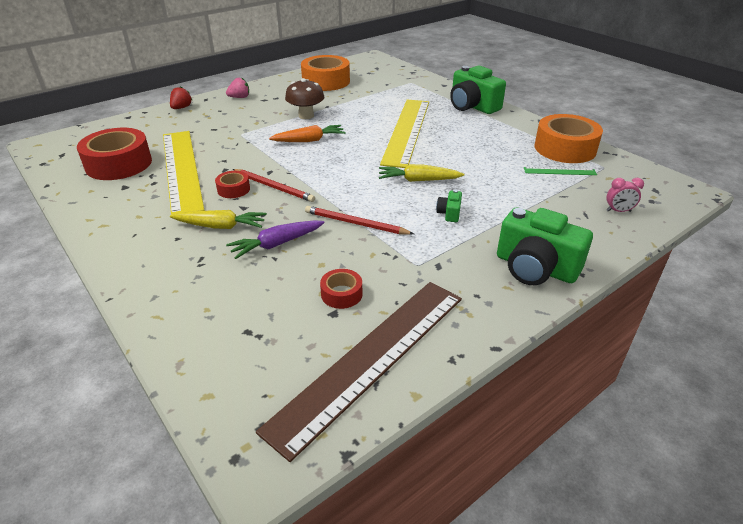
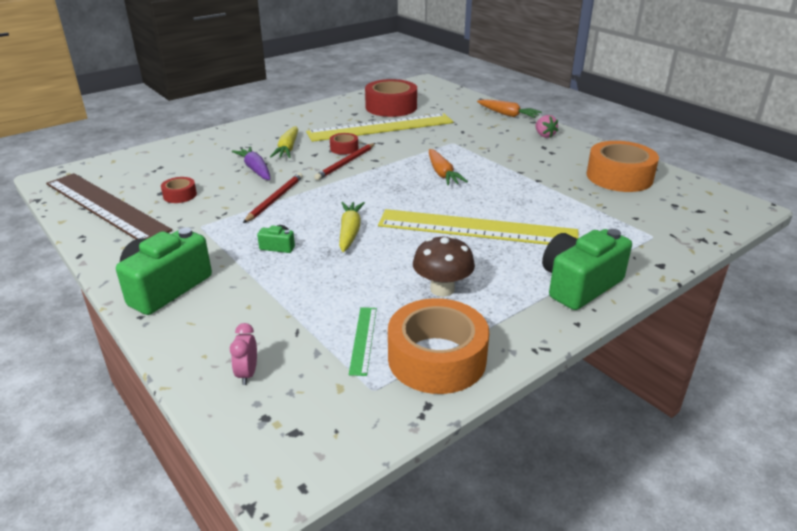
camera: 90 degrees right, 5 degrees down
(181, 108) = (507, 114): red strawberry -> orange carrot
(306, 116) = (505, 170): brown mushroom -> brown mushroom (442, 289)

